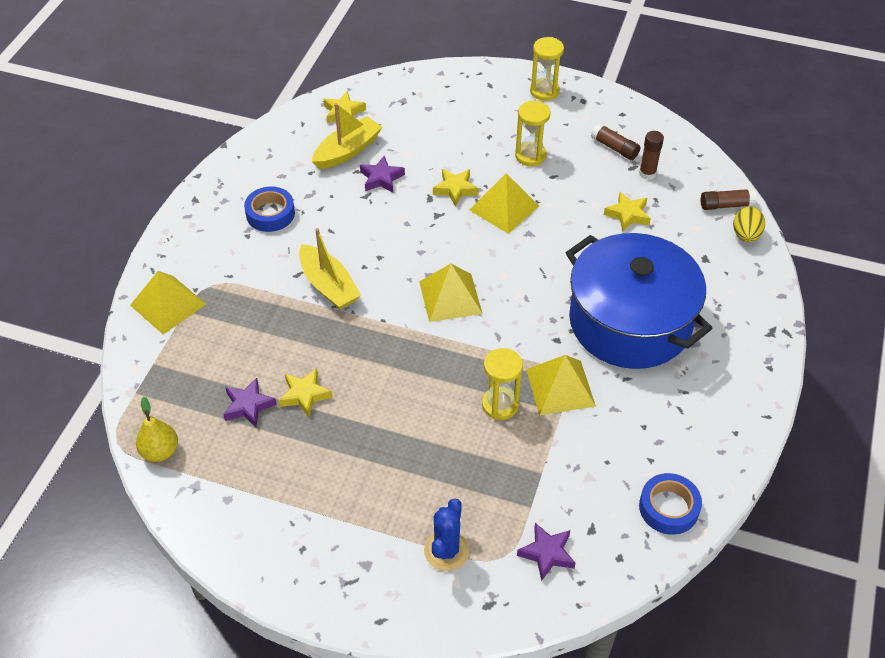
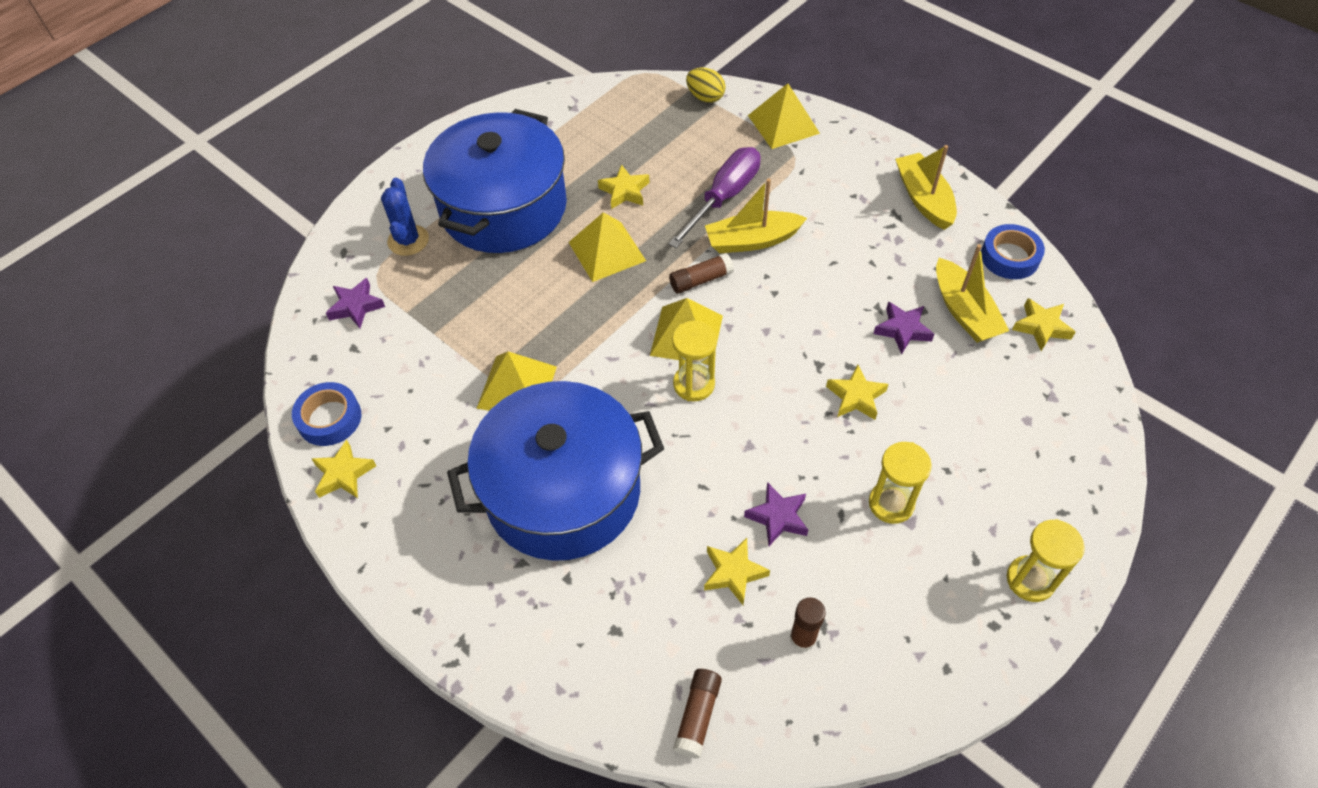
camera: 115 degrees right, 5 degrees up
(160, 451) = (619, 94): yellow pear -> none
(235, 193) = (923, 199): none -> yellow boat
(248, 406) = (634, 153): purple star -> purple star (778, 517)
(270, 214) = (879, 220): blue tape -> blue tape (1009, 257)
(284, 319) = (723, 197): none -> purple screwdriver
(367, 486) = (503, 207): none -> blue pot
(446, 551) = (408, 240): blue cactus -> blue cactus turned 45 degrees clockwise
(500, 405) = (527, 329): yellow hourglass -> yellow hourglass (694, 384)
(504, 208) = (804, 436): yellow pyramid -> yellow pyramid (607, 251)
(614, 148) = (872, 620): brown glue stick -> brown glue stick (700, 280)
(707, 469) = (343, 474): none -> yellow star
(745, 235) = (630, 709): yellow egg -> yellow egg (705, 97)

